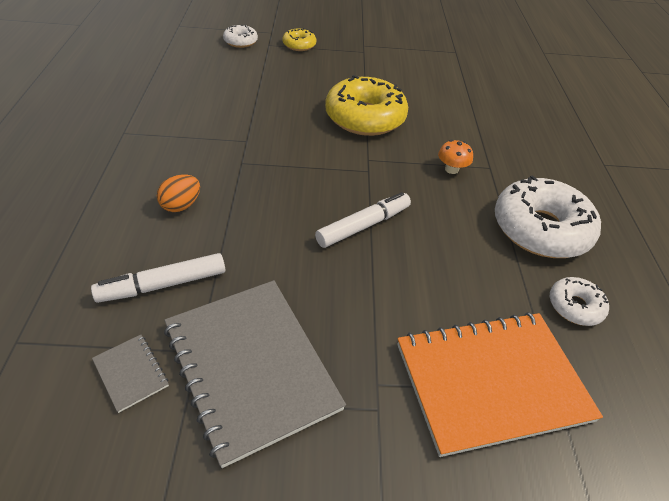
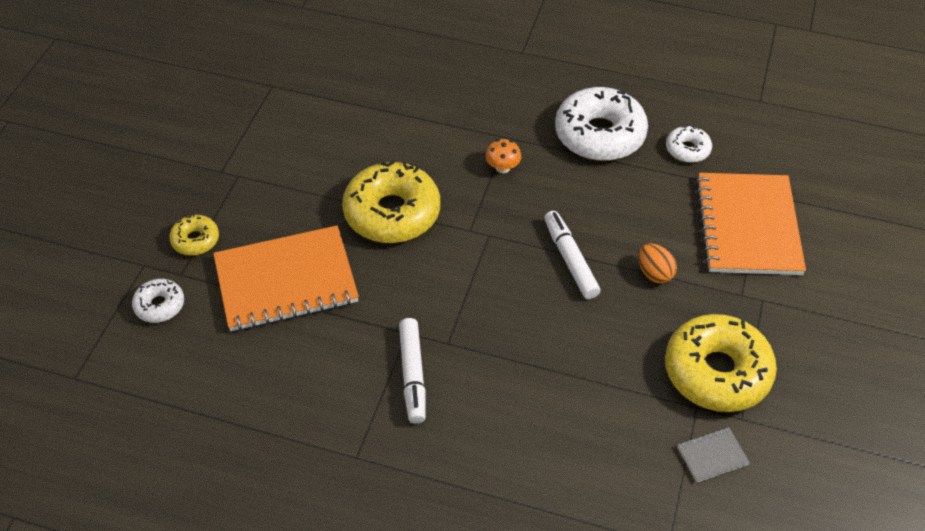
camera: 70 degrees left, 5 degrees up
(163, 285) = (619, 428): white marker -> white marker (413, 375)
(181, 205) = (509, 405): orange egg -> orange egg (654, 273)
(250, 367) = (717, 372): grey notebook -> yellow donut
(278, 82) = (286, 281): none -> orange notebook

